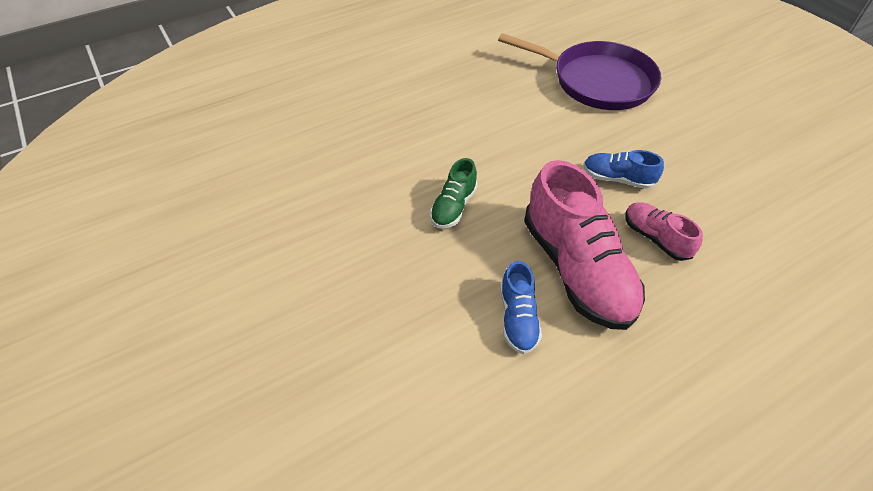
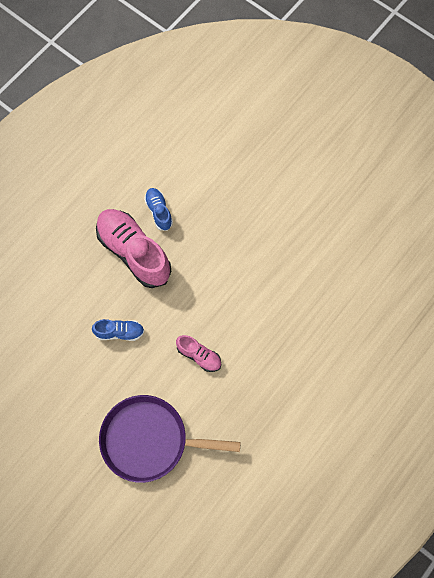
camera: 160 degrees right, 20 degrees up
(453, 207) = (217, 272): green shoe -> none
(655, 238) = (91, 290): pink shoe -> pink shoe (199, 356)

